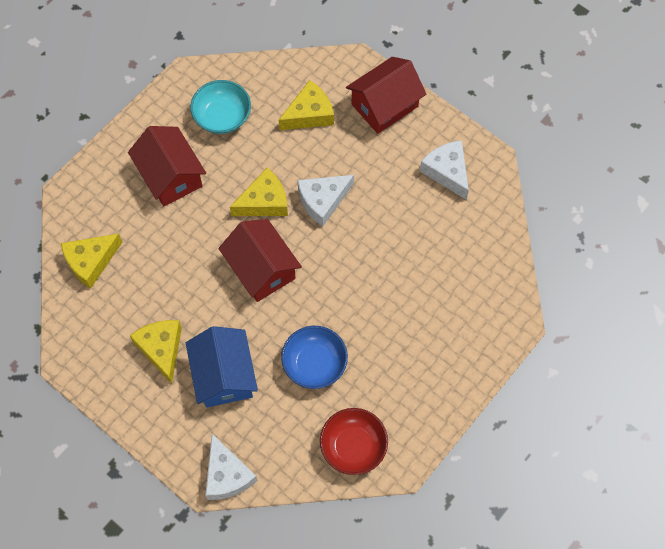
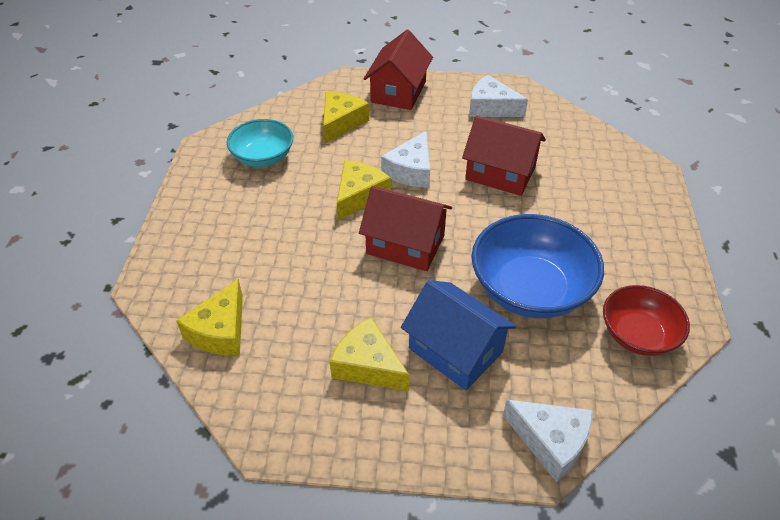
camera: 35 degrees left, 20 degrees down
(170, 176) = (249, 220): red house -> red house (500, 173)
(314, 363) = (530, 289): blue bowl -> blue bowl, size x1.61

